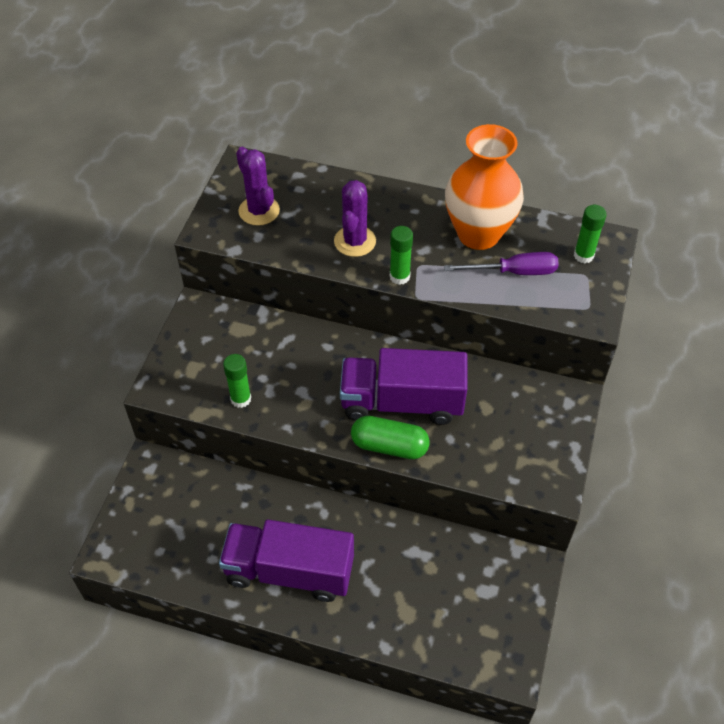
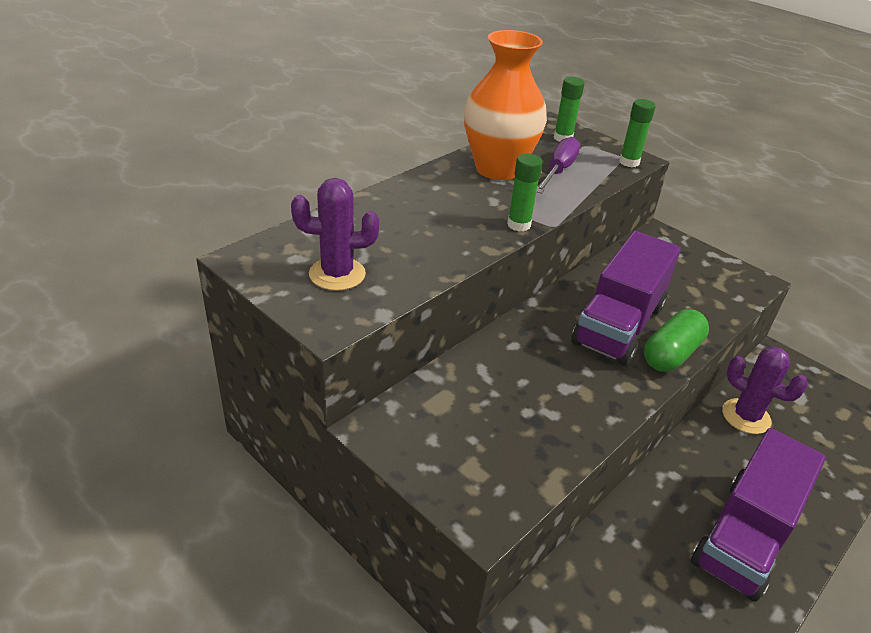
camera: 65 degrees left, 15 degrees down
(241, 399) = (550, 442): green glue stick -> green glue stick (629, 162)
(355, 241) = (447, 232): purple cactus -> purple cactus (746, 416)

